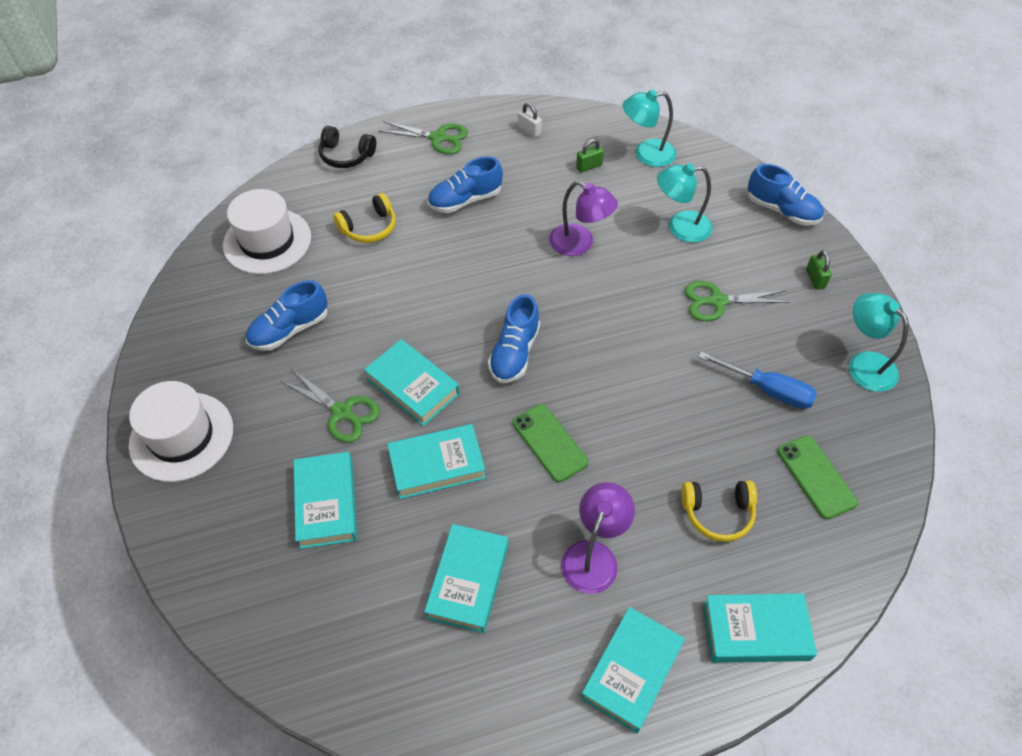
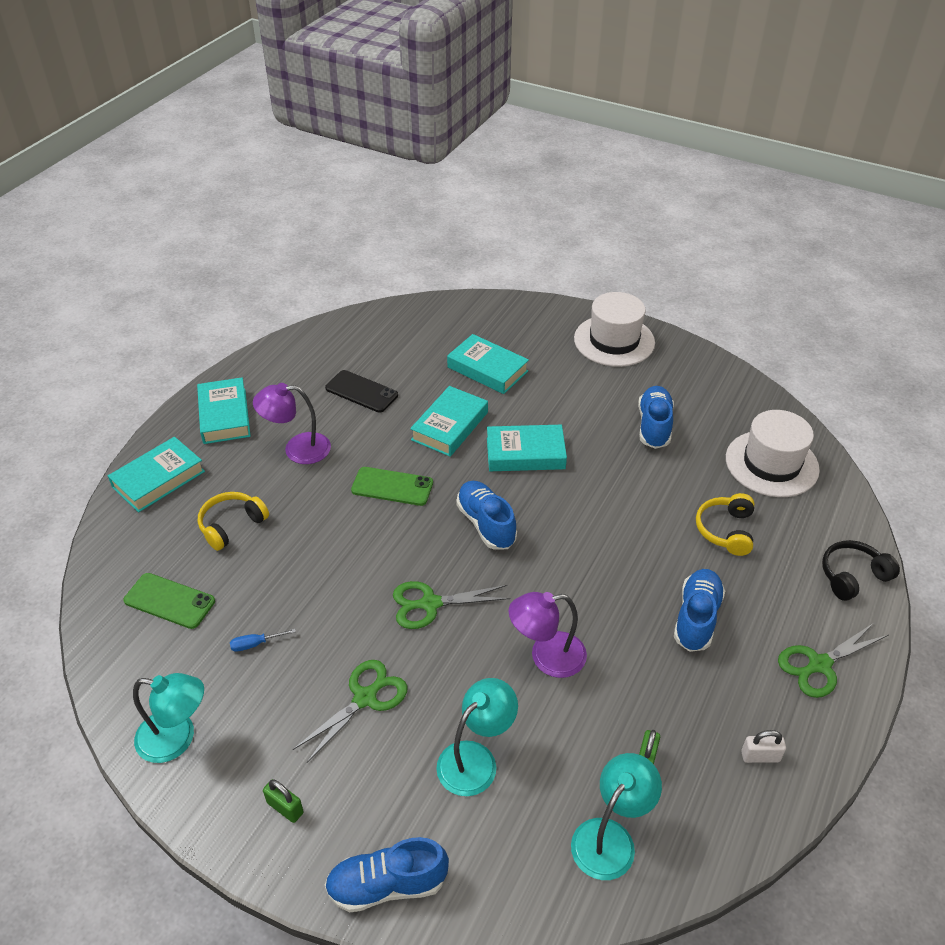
camera: 135 degrees right, 10 degrees down
(342, 412) = (547, 410): green scissors -> green scissors (430, 604)
(468, 581) = (361, 391): turquoise book -> black phone
(594, 556) = (297, 449): purple lamp -> purple lamp turned 105 degrees clockwise
(767, 390) = (255, 644): blue screwdriver -> blue screwdriver, size x0.50

